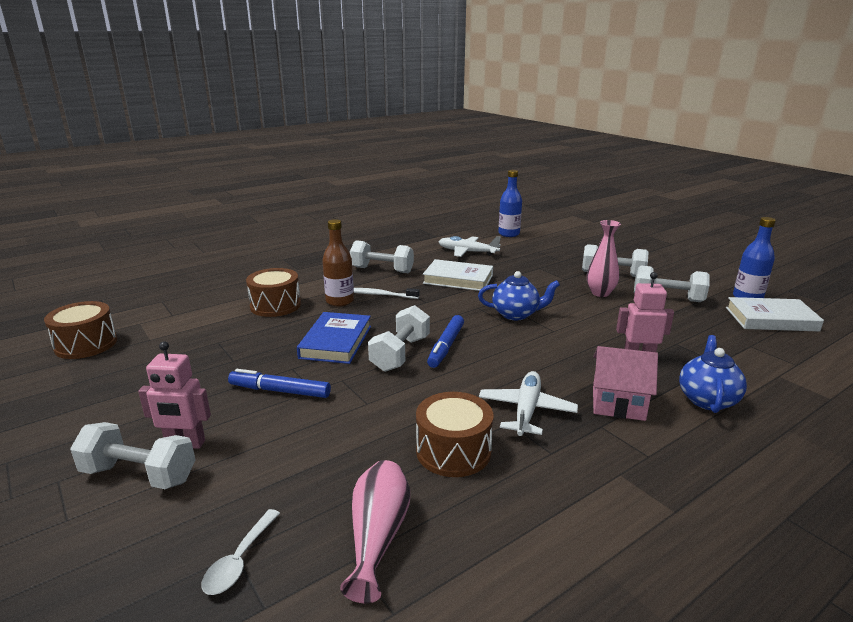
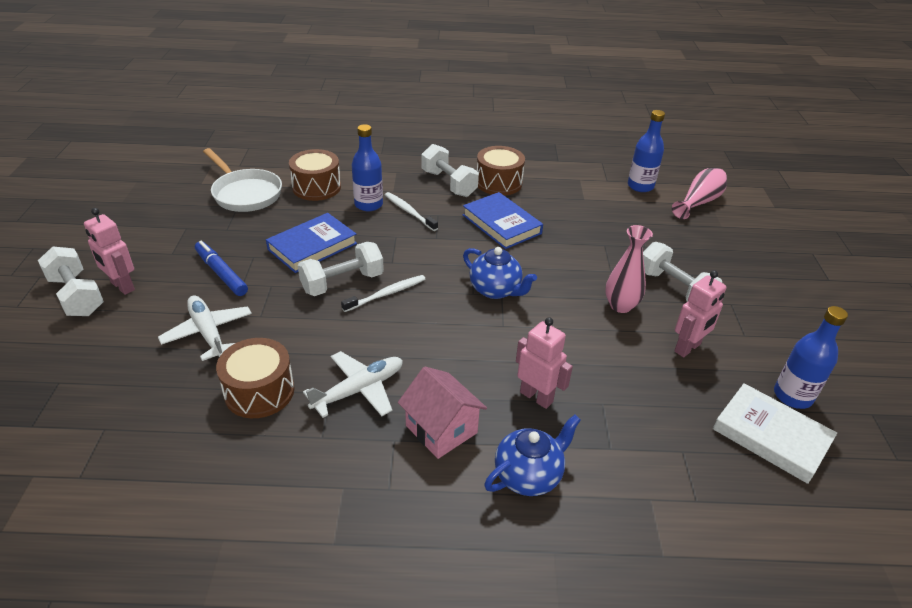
camera: 35 degrees right, 15 degrees up
(86, 344) = (162, 170): brown drum -> brown drum (498, 183)
(211, 331) = (245, 194): none -> white pan
(239, 560) = (54, 388): white spoon -> none
(340, 301) = (368, 204): brown bottle -> blue bottle
(377, 537) = (134, 423): pink vase -> pink vase (699, 202)
(446, 346) = (386, 294): blue marker -> white toothbrush
(458, 279) = (501, 224): white book -> blue book
(467, 252) = (560, 194): white plane -> white plane (208, 333)
(667, 298) = (687, 348): white dumbbell -> pink robot

